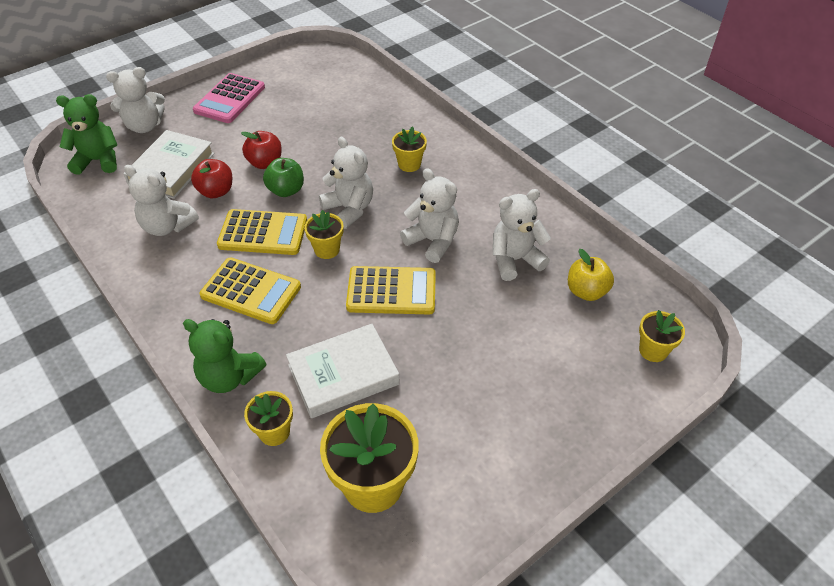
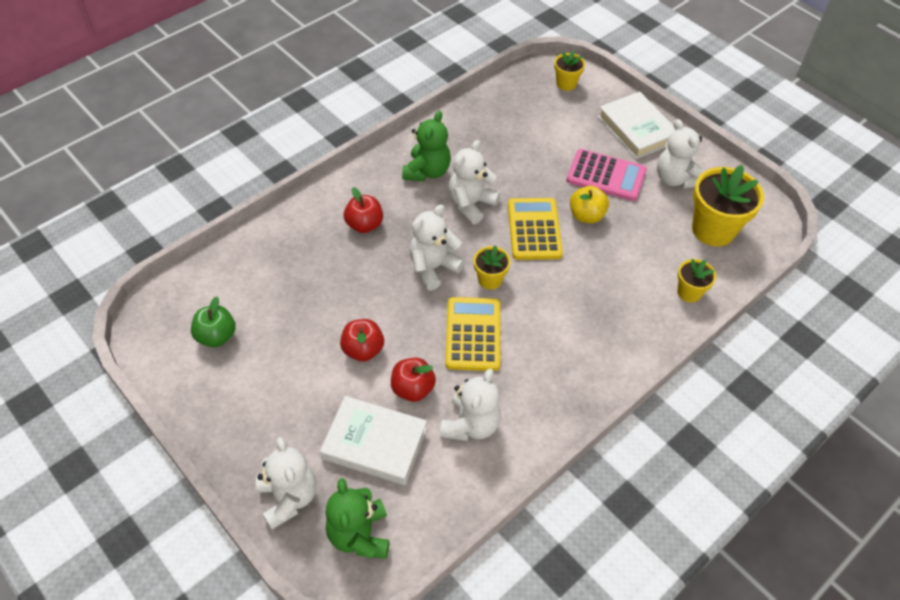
camera: 95 degrees left, 5 degrees up
(229, 377) = (646, 331): green teddy bear -> green teddy bear (427, 171)
(230, 99) = (236, 408): pink calculator -> pink calculator (606, 175)
(251, 291) = (550, 332): yellow calculator -> none
(286, 190) = (408, 323): green apple -> green apple (216, 336)
(343, 375) = (626, 254): white book -> white book (637, 129)
(409, 164) = (364, 225): yellow flower pot -> red apple
(515, 260) = (487, 151): white teddy bear -> white teddy bear (675, 179)
(586, 291) = (516, 112): yellow apple -> yellow apple (586, 215)

